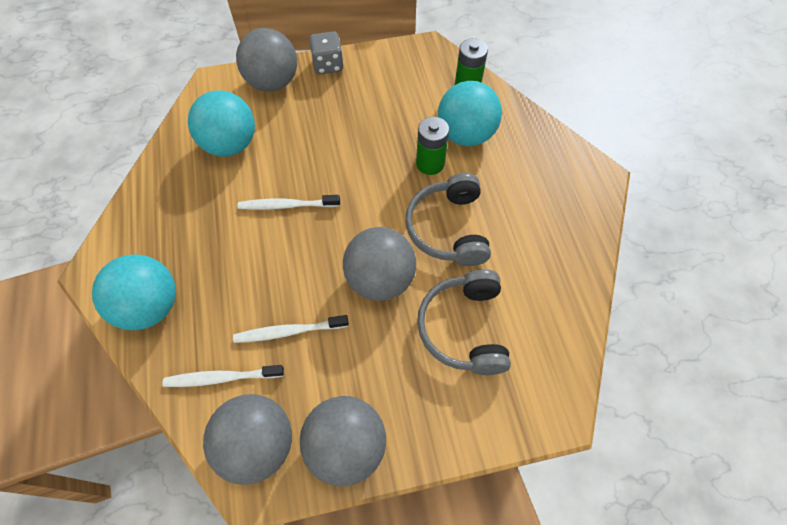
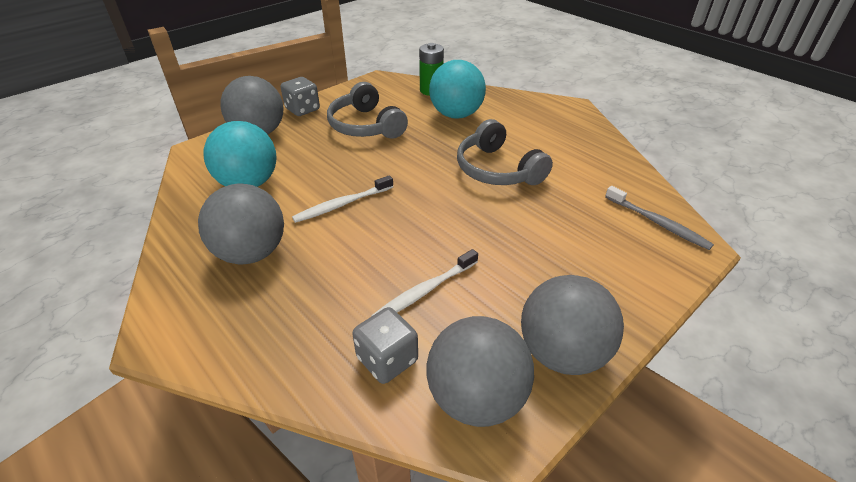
camera: 30 degrees left, 20 degrees down
(150, 306) = (254, 336): turquoise ball -> none
(221, 378) = (387, 359): white toothbrush -> grey dice
(380, 279) = (474, 221): grey ball -> grey ball (251, 253)
(430, 163) = (444, 138): green battery -> none
(464, 328) = (573, 223): grey headphones -> grey headphones (366, 126)
(544, 369) = (657, 223): none -> grey toothbrush

